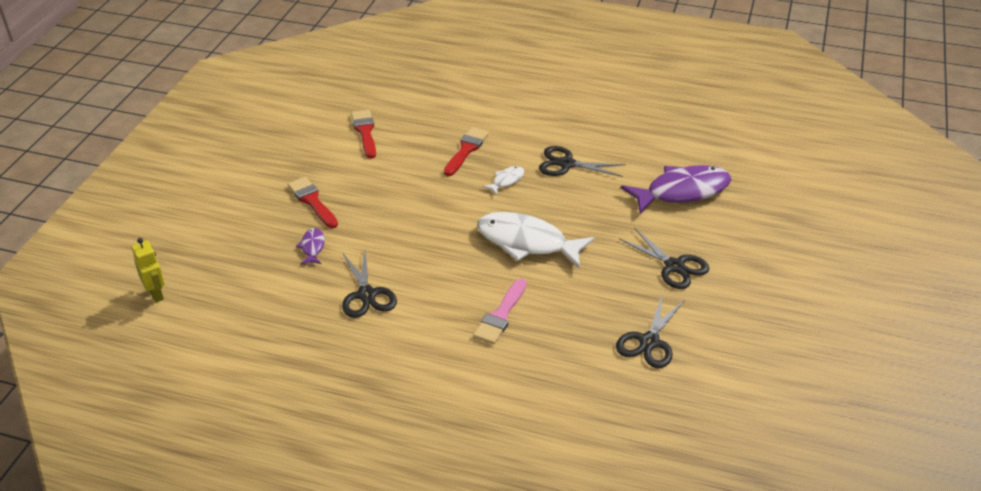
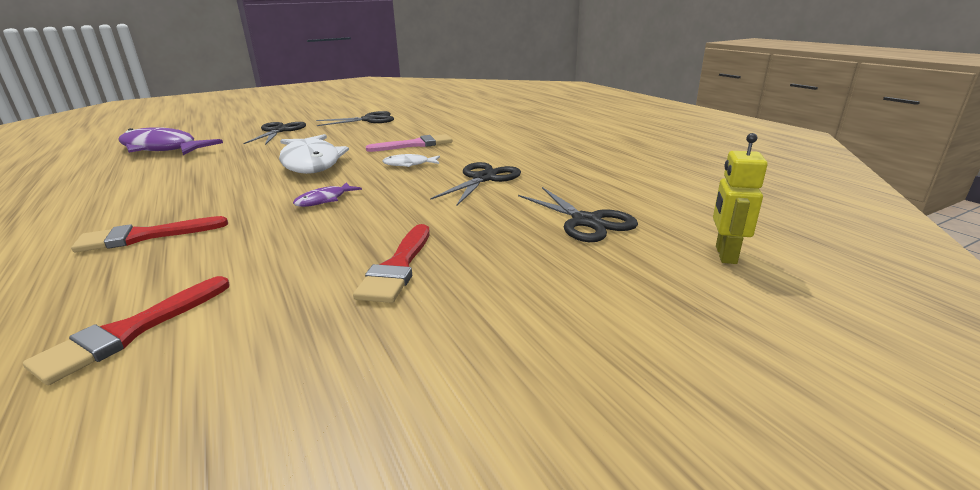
camera: 135 degrees left, 15 degrees down
(312, 247) = (476, 223): purple fish -> purple fish (324, 200)
(506, 180) = (207, 197): white fish -> white fish (409, 164)
(566, 164) = (142, 187): black scissors -> black scissors (586, 221)

